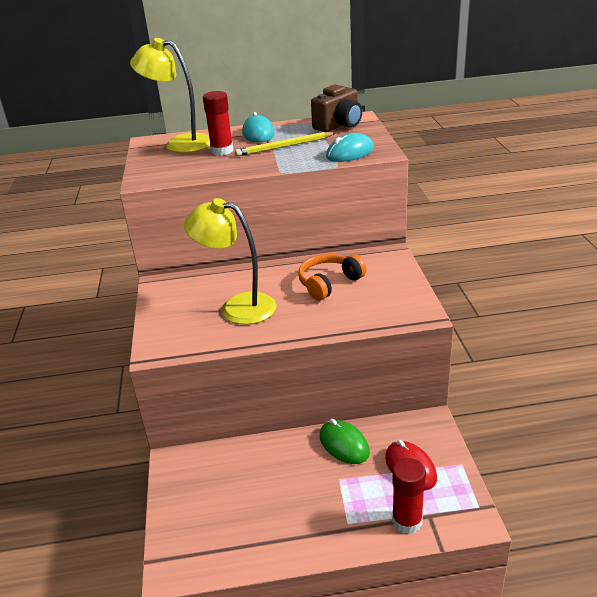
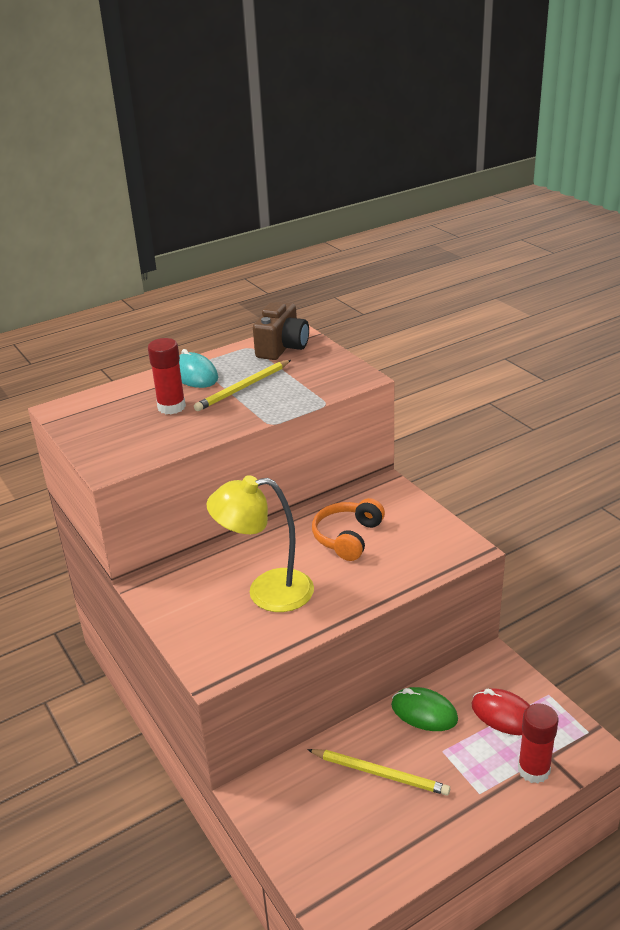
camera: 25 degrees left, 0 degrees up
(180, 143) = (106, 405): yellow lamp -> none
(277, 479) = (379, 773): none -> yellow pencil
(350, 153) = (326, 383): turquoise mouse -> none

